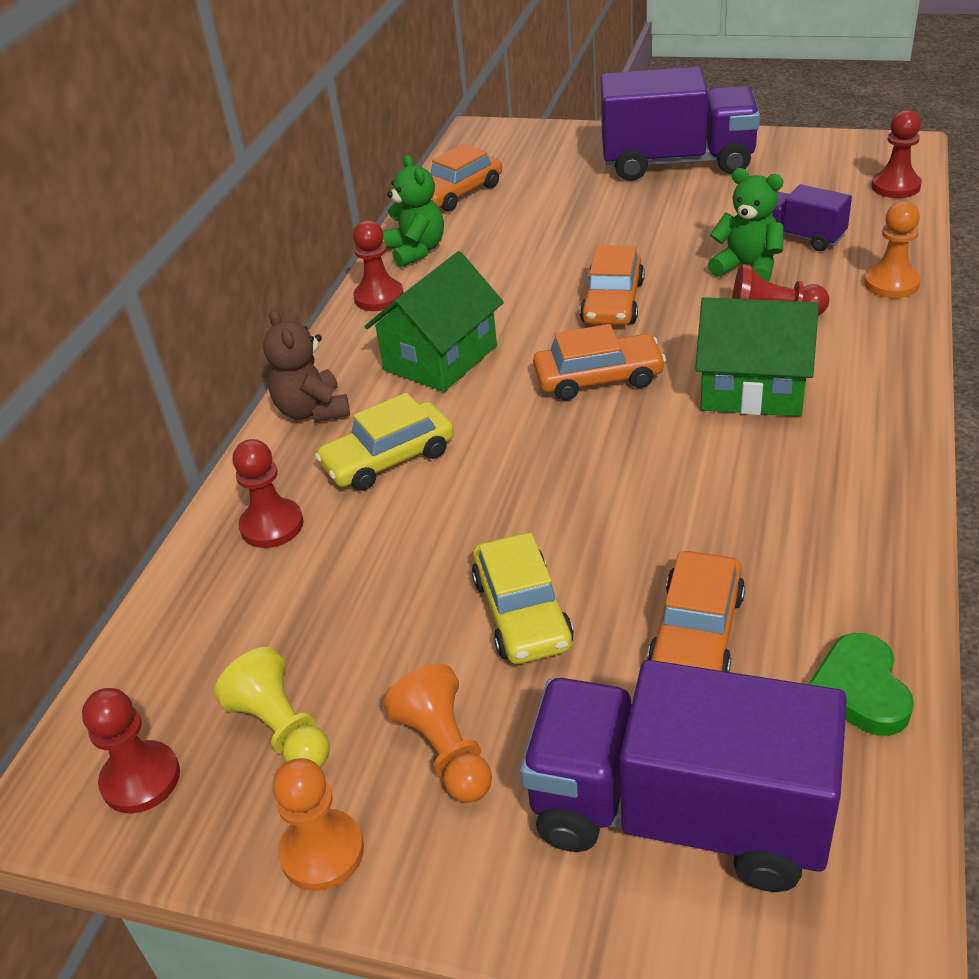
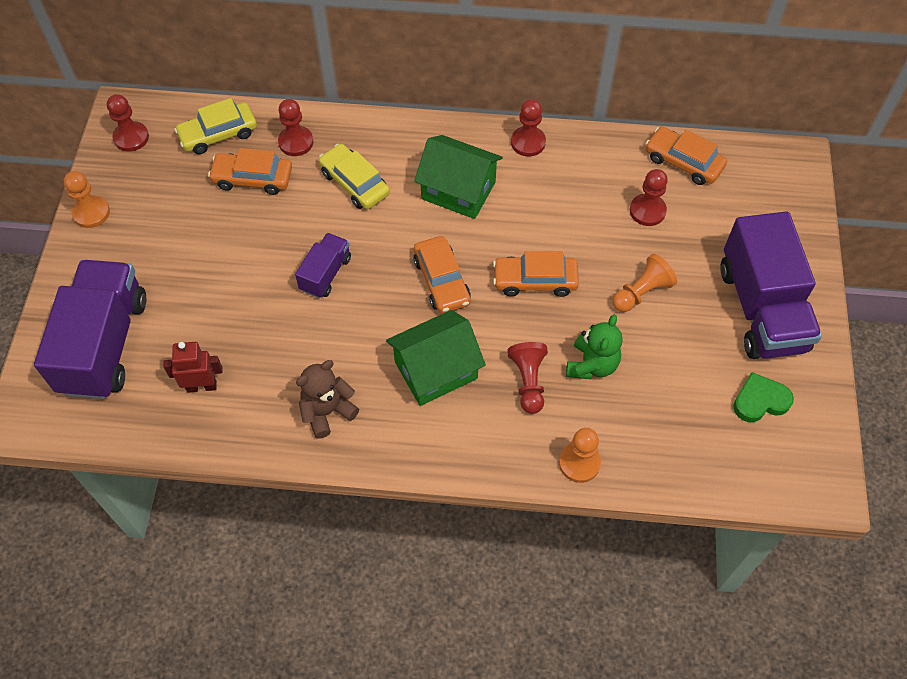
camera: 75 degrees right, 20 degrees up
(282, 730) = (157, 182): yellow pawn -> none
(312, 411) = (398, 136): brown teddy bear -> brown teddy bear (327, 411)
(416, 251) = (592, 152): green teddy bear -> none
(446, 751) = (143, 248): orange pawn -> orange pawn (641, 292)
(522, 612) = (231, 266): yellow car -> yellow car (218, 134)
(696, 633) = (216, 347): orange car -> orange car (252, 178)
(752, 388) = (436, 370): green house -> green house turned 60 degrees clockwise
(781, 653) = (202, 386): none -> red robot
(800, 237) = (644, 401): purple truck -> purple truck (325, 274)
(860, 690) = (176, 422): green heart -> green heart (760, 400)
(895, 187) = (743, 477): red pawn -> red pawn (647, 211)

